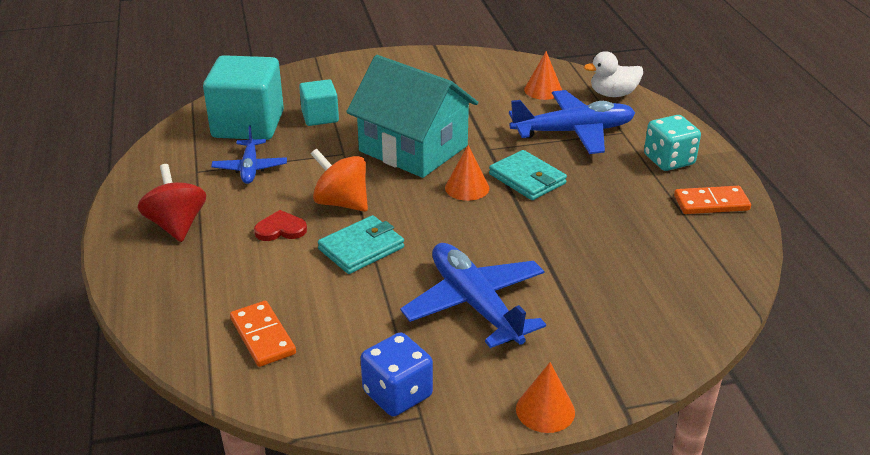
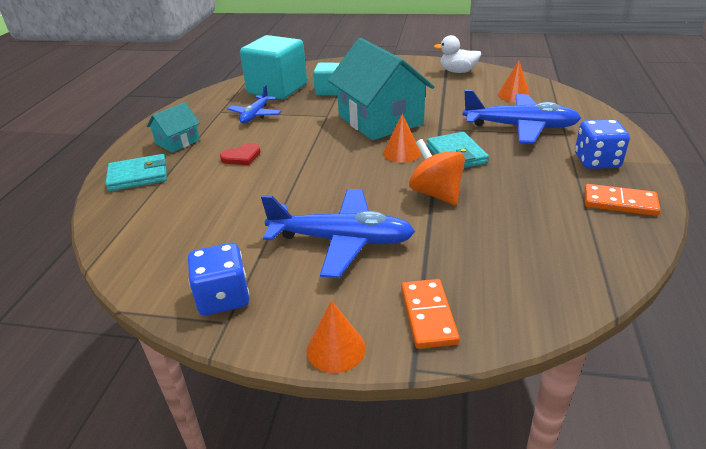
camera: 25 degrees right, 0 degrees up
(177, 225) = (177, 142): red spinning top -> turquoise house
(262, 336) = (165, 227): orange domino -> orange domino (428, 315)
(280, 229) = (241, 157): red heart -> red heart turned 135 degrees clockwise
(341, 203) = (298, 147): orange spinning top -> orange spinning top (436, 193)
(361, 248) = (287, 180): turquoise wallet -> turquoise wallet (138, 176)
(474, 304) = (342, 240): blue plane -> blue plane turned 105 degrees clockwise
(613, 94) = (574, 105): white duck -> white duck (457, 71)
(669, 160) = (596, 161): turquoise dice -> blue dice

